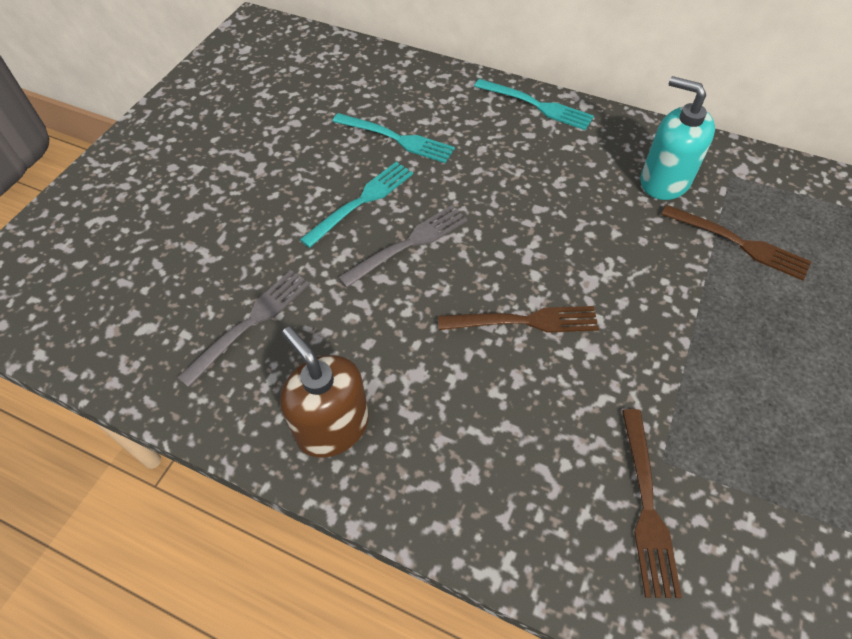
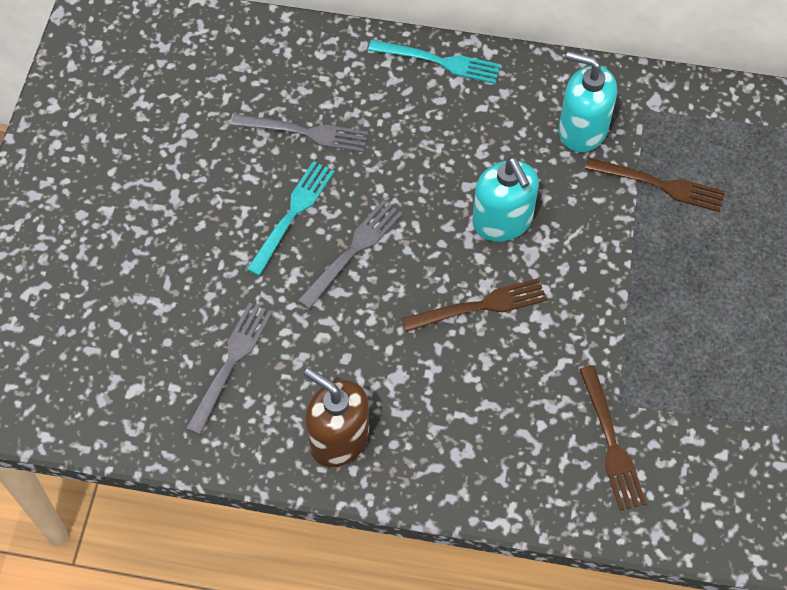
camera: 15 degrees left, 5 degrees up
(397, 139) = (305, 132): turquoise fork -> grey fork
(567, 246) = (502, 221): none -> turquoise soap dispenser

